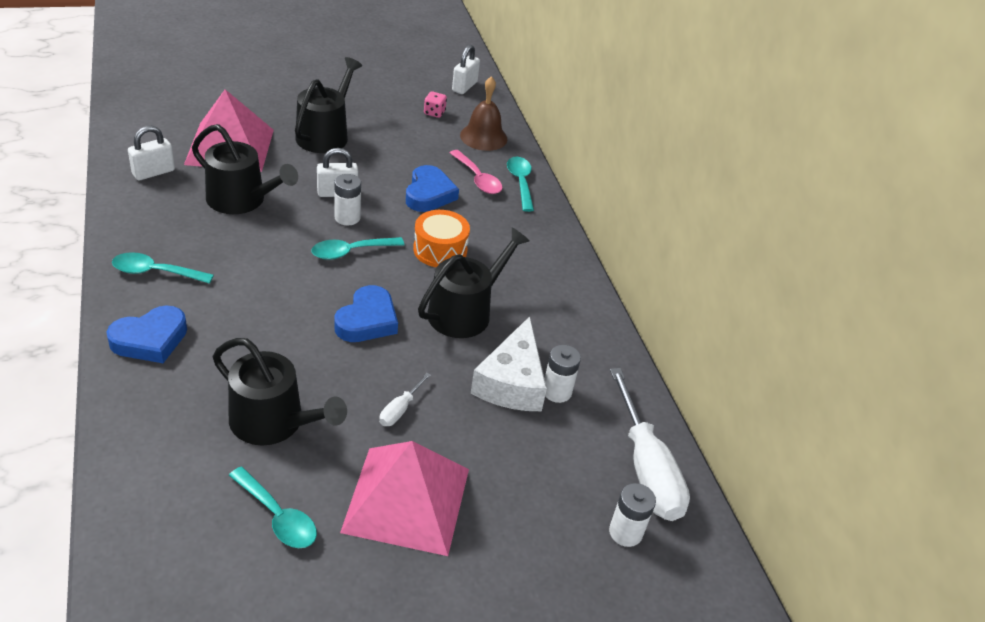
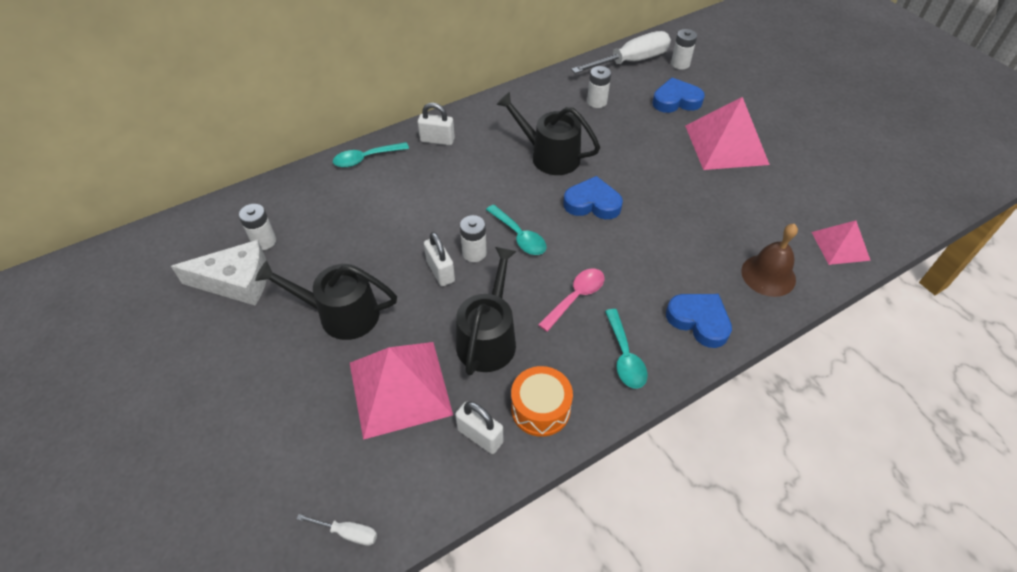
camera: 100 degrees left, 10 degrees up
(148, 532) = (840, 246): none -> pink pyramid
(273, 422) = (719, 220): black watering can -> none
(278, 516) = (781, 193): turquoise spoon -> none
(400, 409) = (662, 164): white screwdriver -> white screwdriver (347, 533)
(429, 194) = (411, 210): blue heart -> blue heart (676, 100)
(434, 113) = (264, 241): pink dice -> white battery
(440, 250) = (486, 185): orange drum -> orange drum (540, 409)
(464, 86) = (199, 231): white padlock -> white padlock (437, 140)
(478, 179) = (372, 185): pink spoon -> pink spoon (576, 297)
(483, 137) = (298, 196): brown bell -> brown bell (768, 275)
(512, 382) = (602, 121): white cheese -> white cheese (236, 281)

